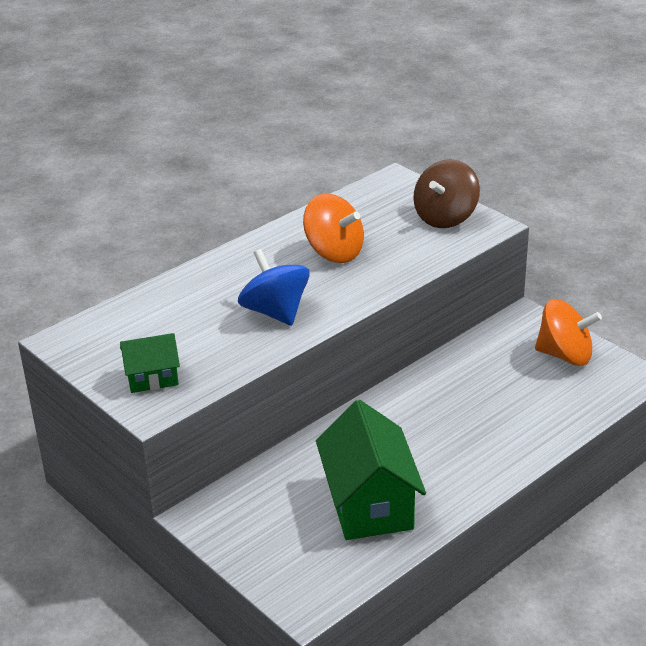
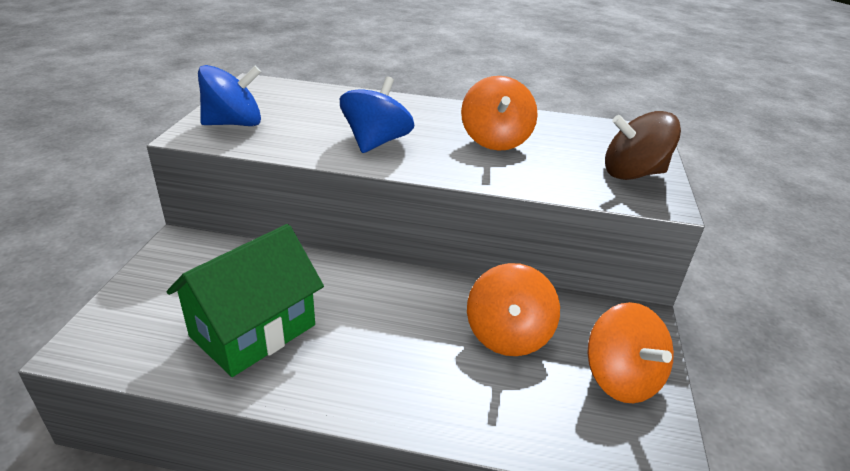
camera: 50 degrees right, 0 degrees up
(152, 378) = (234, 124): green house -> blue spinning top
(486, 382) = (508, 335): none -> orange spinning top

